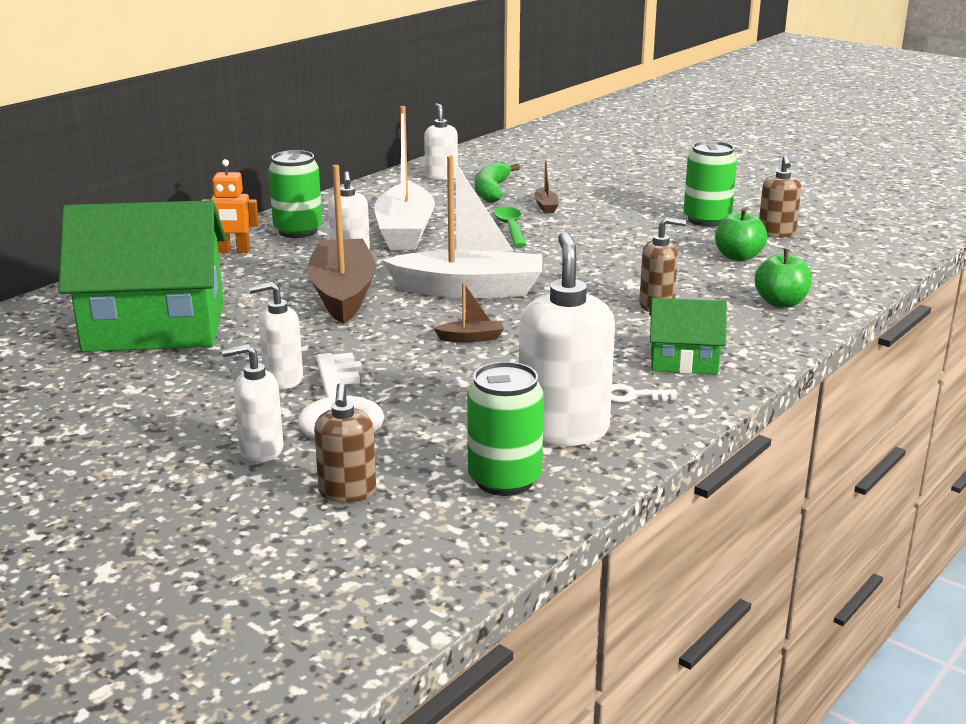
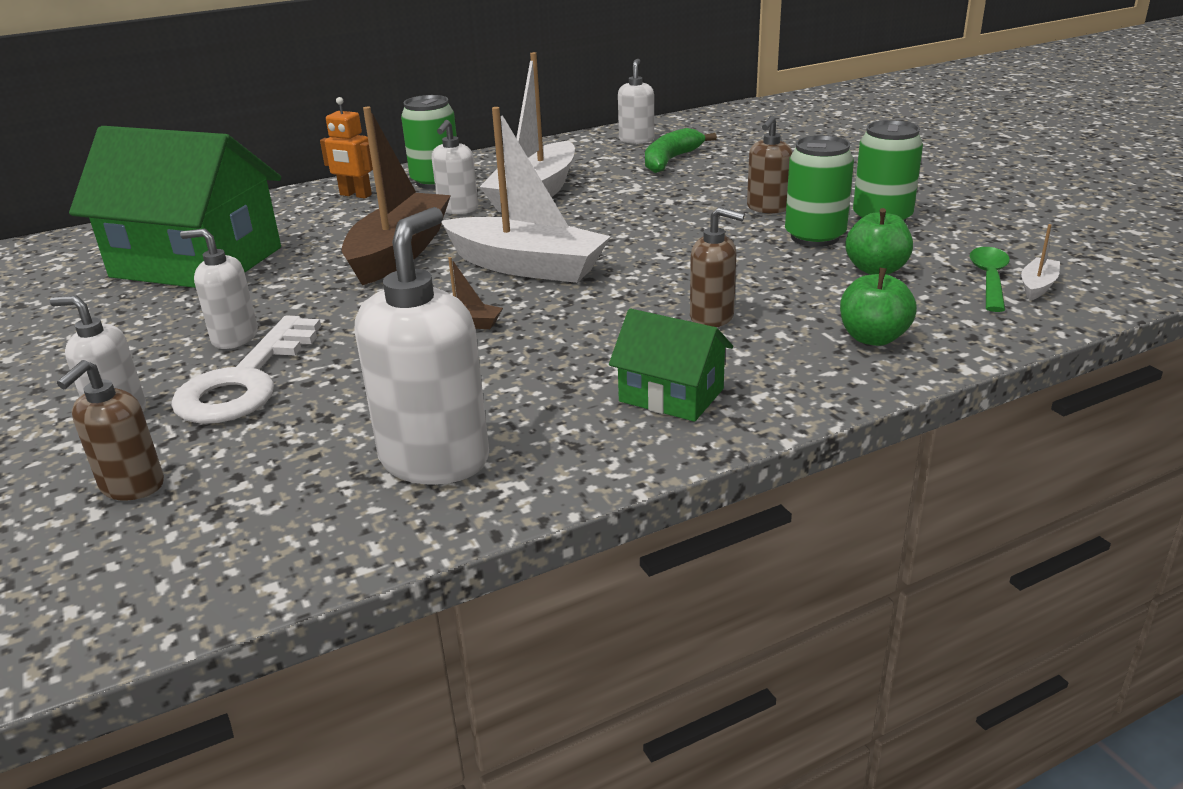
camera: 25 degrees right, 5 degrees up
(504, 480) = (299, 511): green can -> green can (814, 237)
(510, 228) = (646, 202): green spoon -> green spoon (989, 279)
(545, 206) = (710, 183): brown boat -> none
(632, 395) = (561, 430): white key -> none
(776, 233) = (955, 246): brown soap dispenser -> brown soap dispenser (767, 208)
(854, 254) = (1037, 286): none -> white boat

